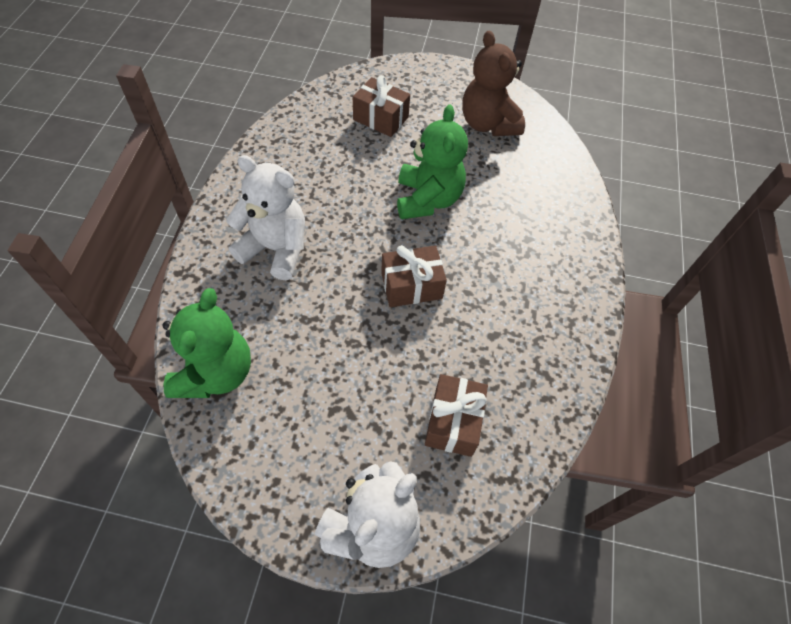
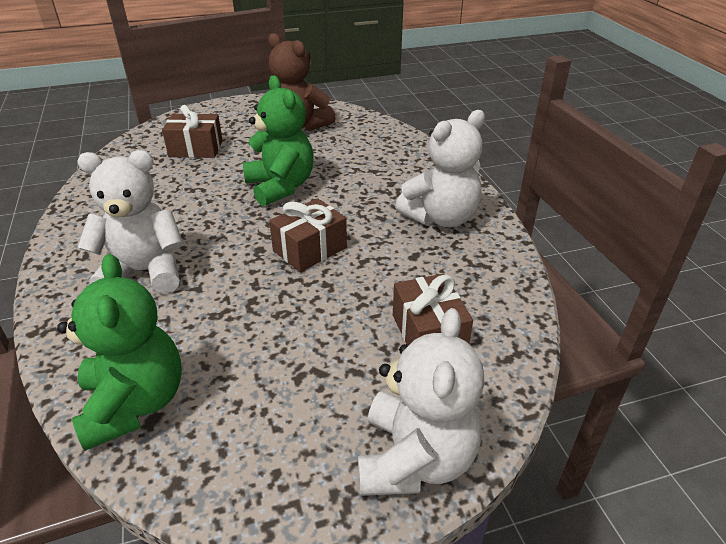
camera: 25 degrees left, 20 degrees down
(546, 303) = (441, 218): none -> white teddy bear

